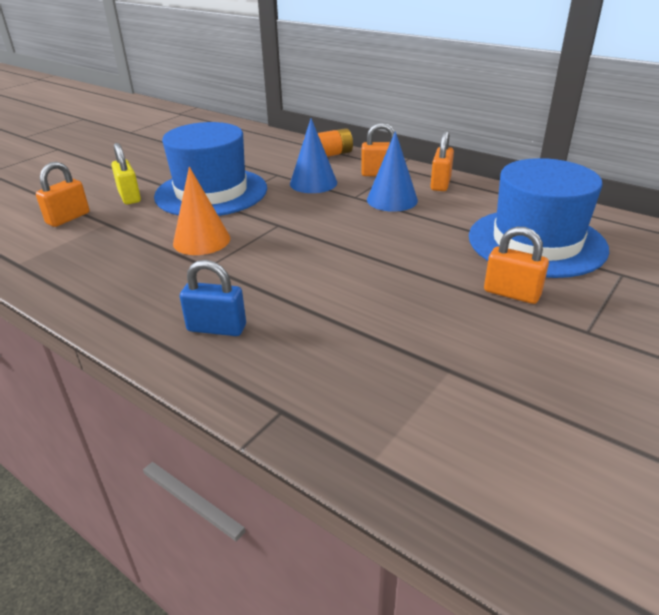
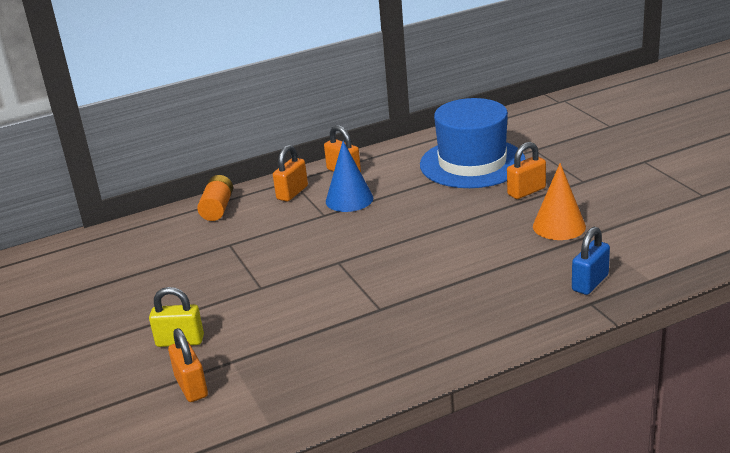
camera: 60 degrees left, 5 degrees down
(201, 240) = (329, 306): orange cone -> orange cone (559, 226)
(211, 192) = (228, 288): blue hat -> none
(216, 328) = (479, 316): blue padlock -> blue padlock (590, 283)
(313, 183) = (273, 229): blue cone -> none

